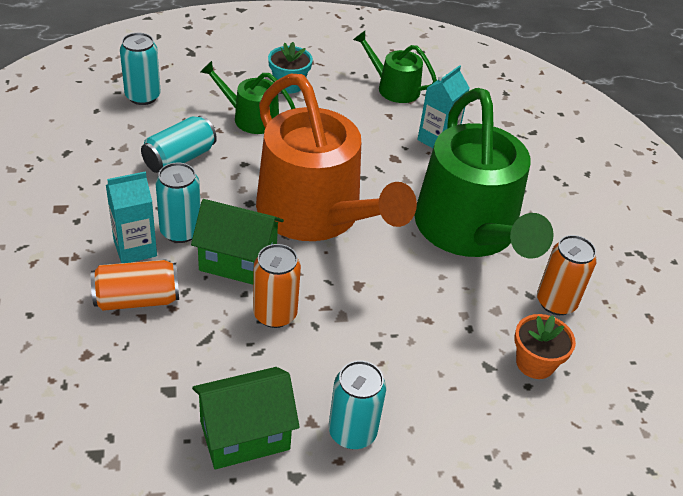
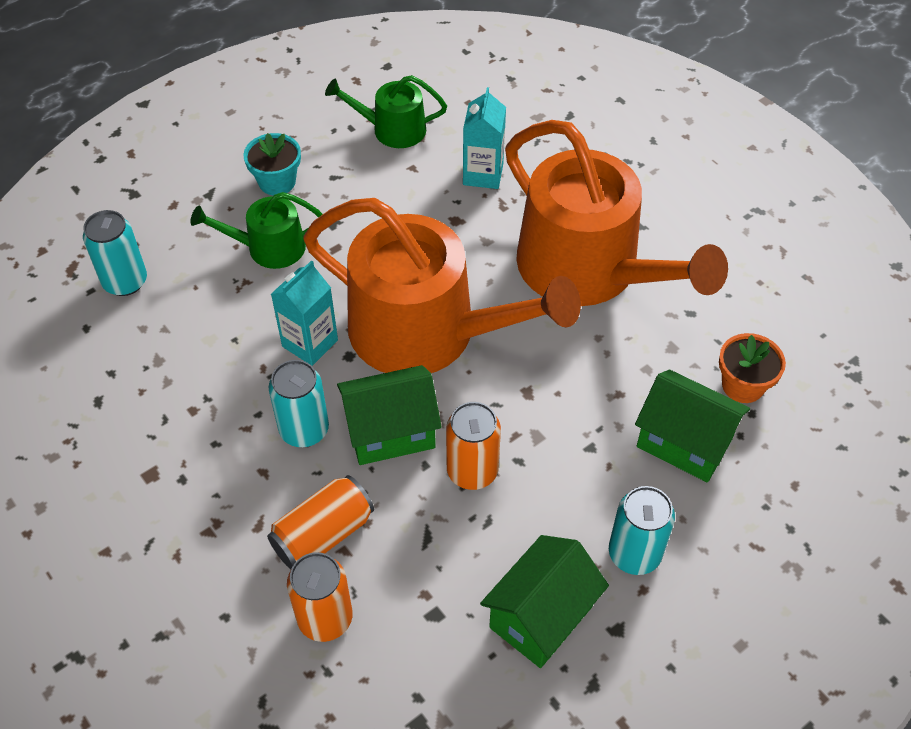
camera: 25 degrees left, 10 degrees up
(135, 248) = (273, 477): turquoise carton -> turquoise carton (310, 343)
(179, 158) = (232, 341): turquoise can -> none
(454, 378) = (684, 443): none -> green house
(470, 231) = (588, 269): green watering can -> orange watering can
(556, 302) = (719, 308): orange can -> orange can (325, 618)

